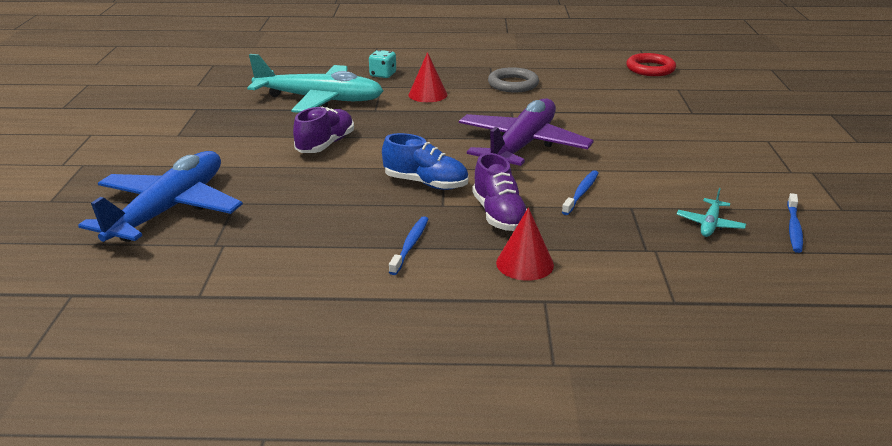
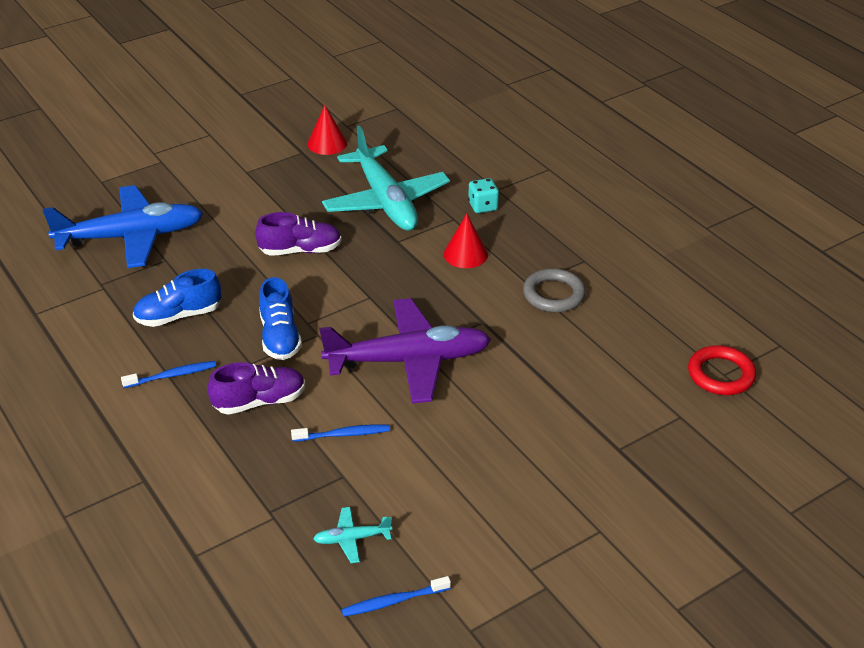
camera: 55 degrees right, 10 degrees up
(328, 219) = (178, 316): none -> blue shoe
(499, 215) = (259, 401): purple shoe -> purple shoe turned 150 degrees counterclockwise
(525, 263) = (191, 448): red cone -> red cone (327, 143)

